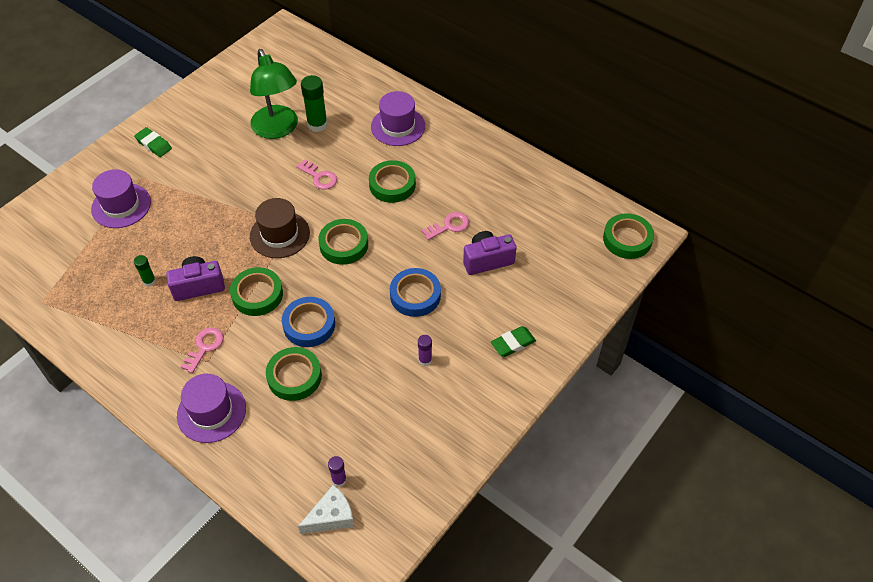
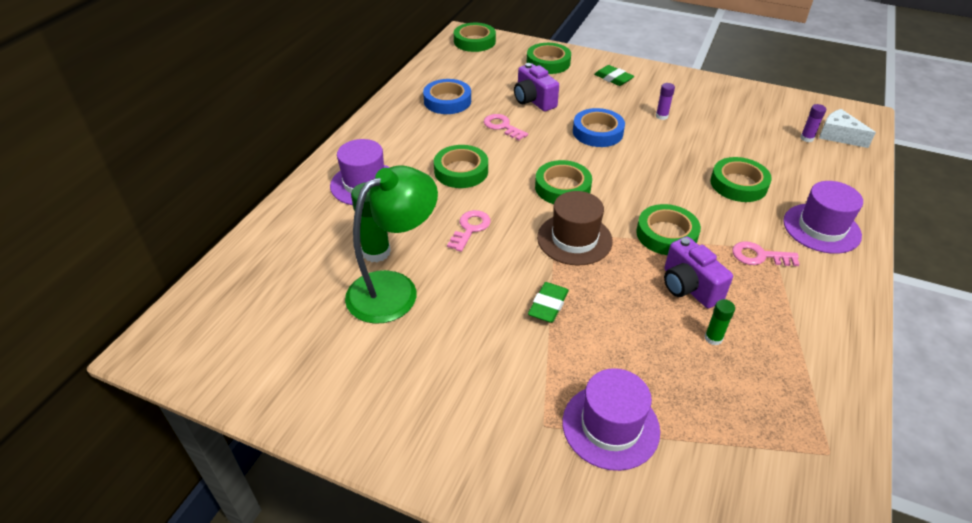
camera: 105 degrees left, 10 degrees down
(154, 144) = (467, 434): green eraser -> green eraser (548, 305)
(309, 325) = (676, 188): blue tape -> blue tape (447, 101)
(563, 293) = (548, 63): none -> green tape

